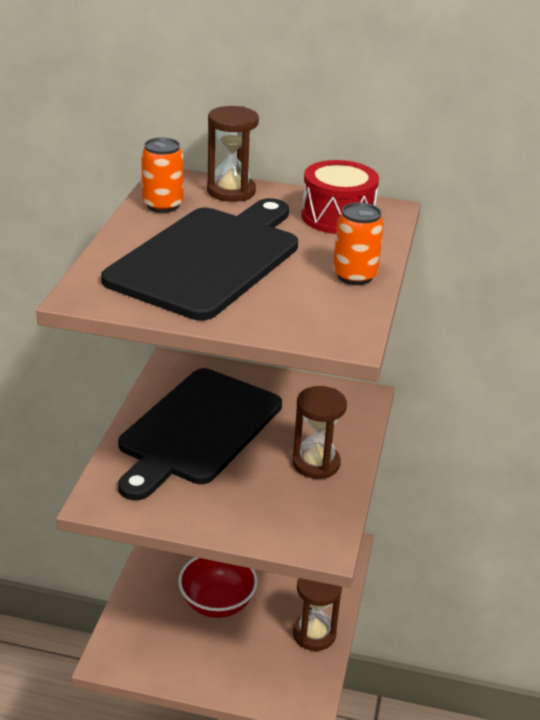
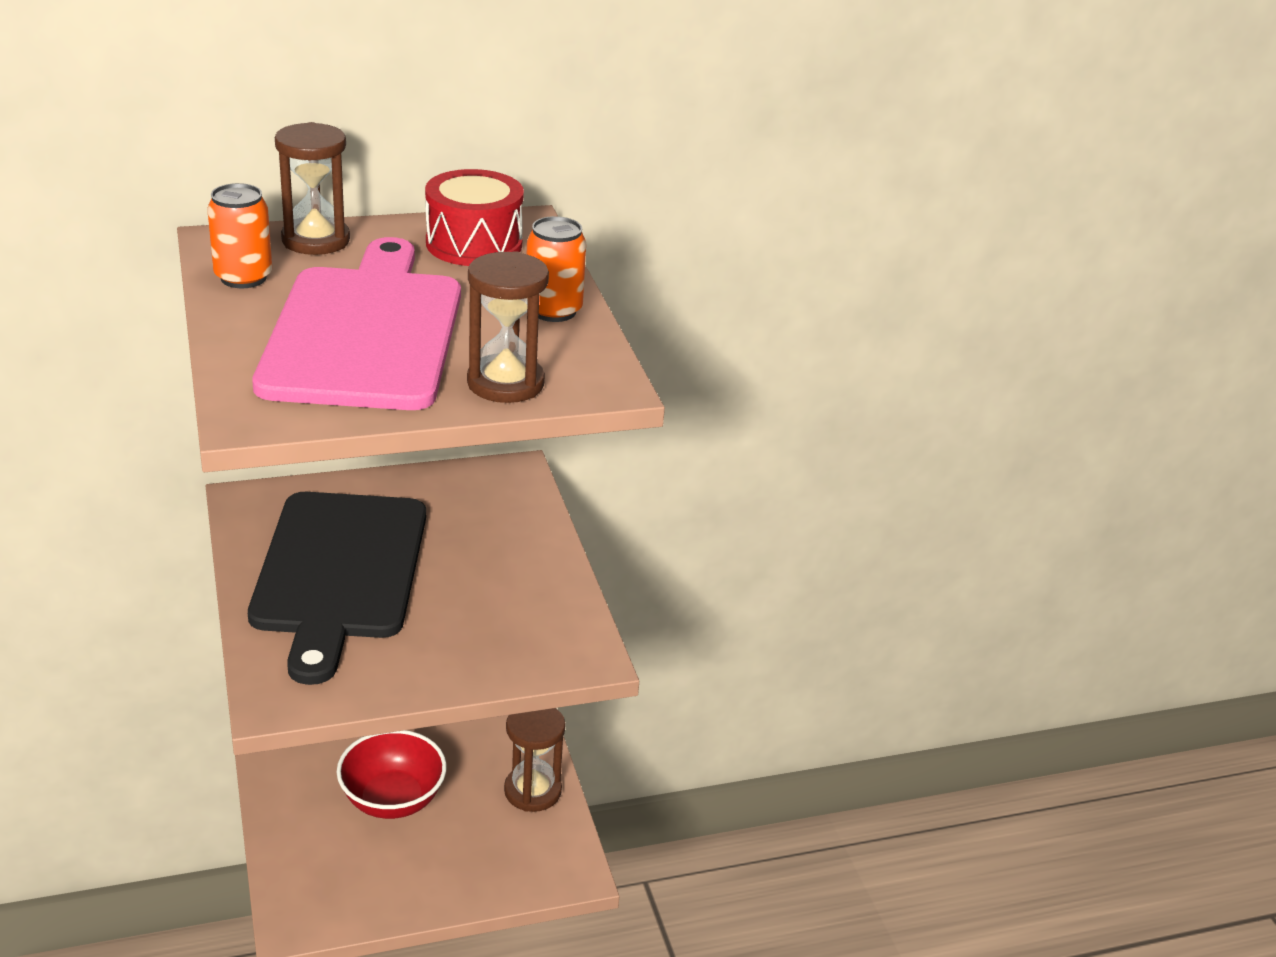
camera: 30 degrees left, 0 degrees up
(209, 259) = (365, 332): black cutting board -> pink cutting board
(316, 463) = (513, 567): brown hourglass -> brown hourglass (505, 383)

